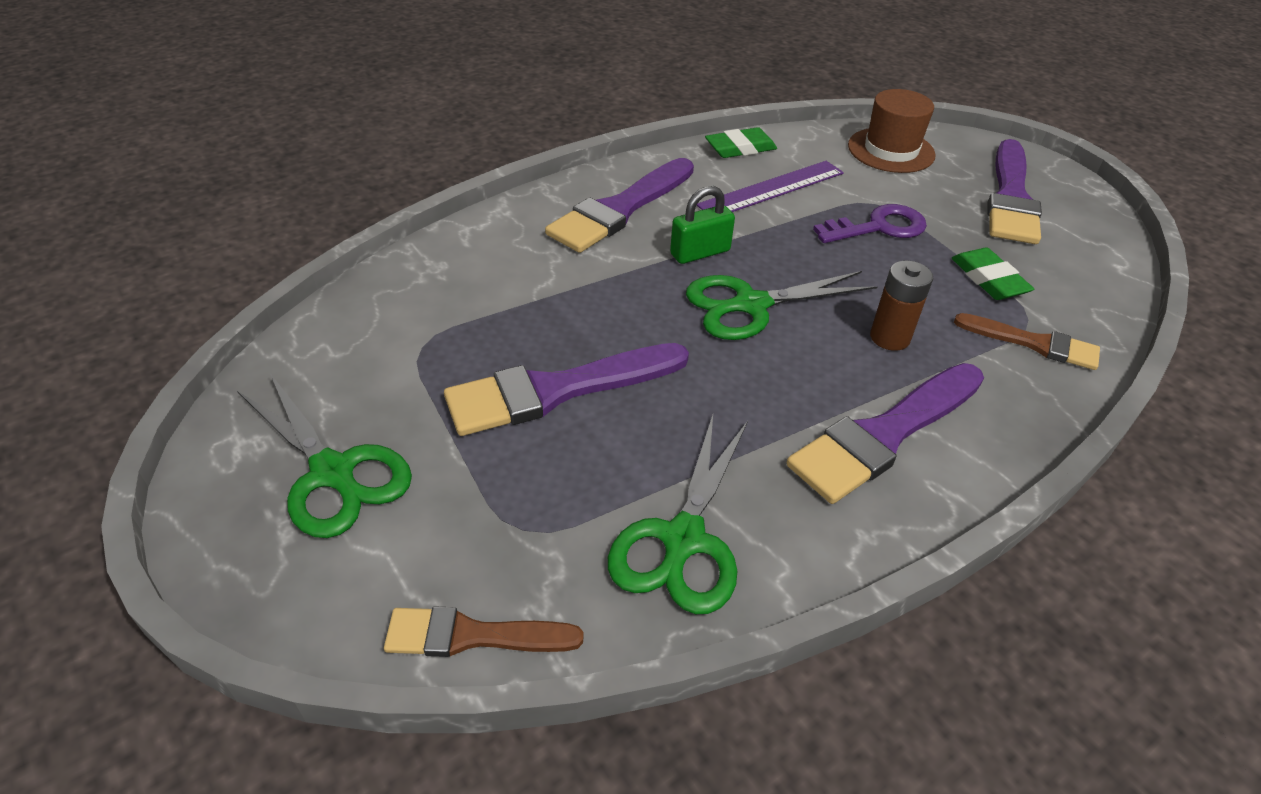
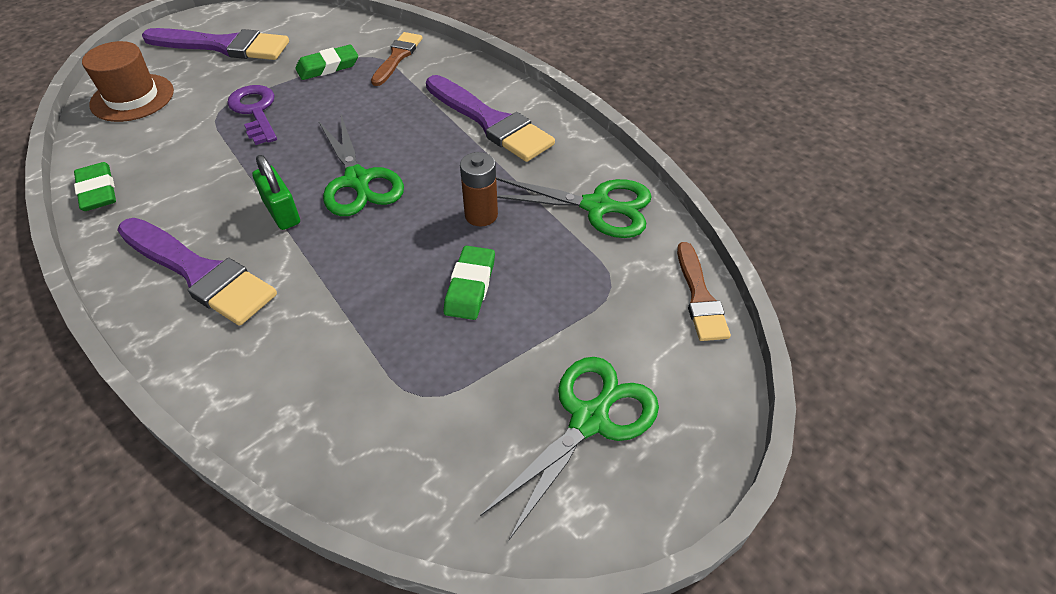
camera: 95 degrees left, 5 degrees up
(557, 390) = (470, 286): purple brush -> green eraser
(772, 189) = (183, 169): purple ruler -> none
(890, 337) = (394, 114): brown battery -> brown battery (481, 215)

